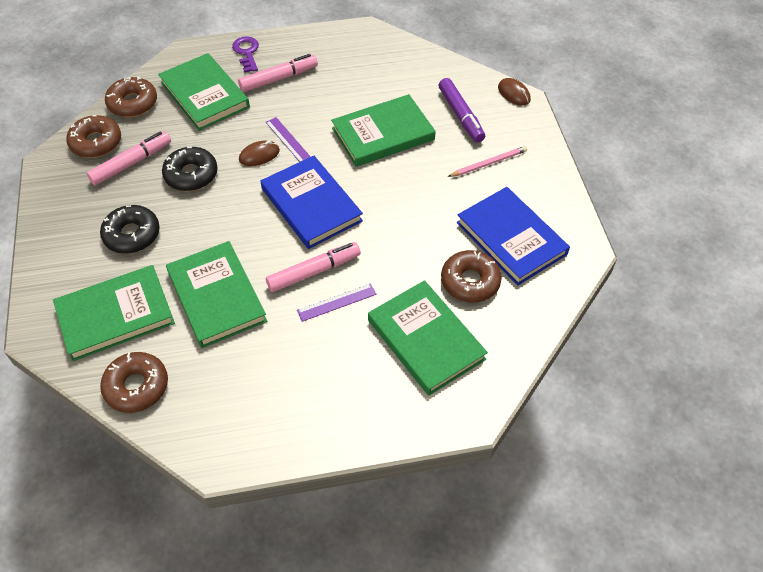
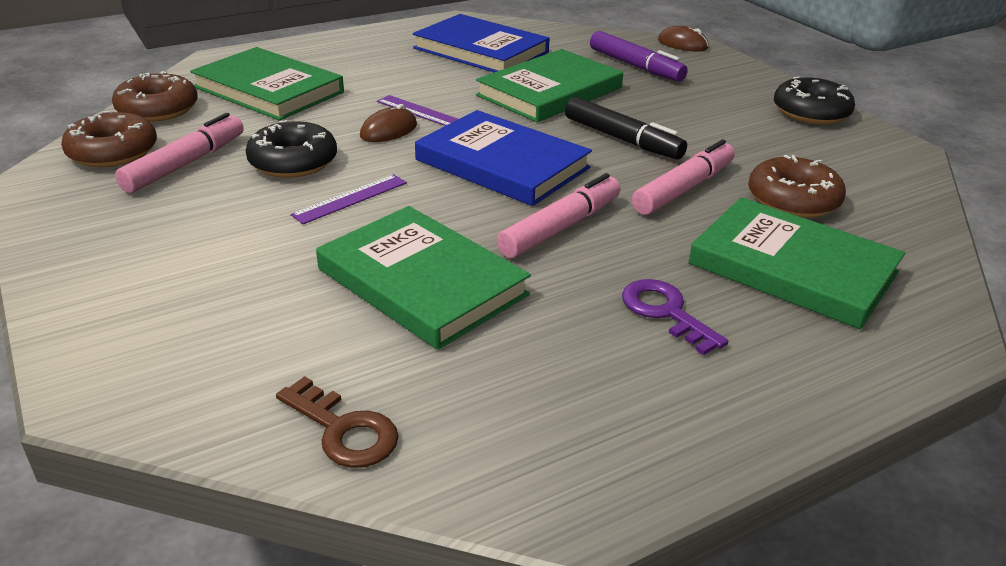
camera: 20 degrees left, 20 degrees down
(115, 315) = (246, 339): green book -> none
(132, 235) = (226, 237): black donut -> black donut (811, 112)
(136, 386) = (343, 430): brown donut -> brown key
(247, 52) = (308, 50): purple key -> purple key (665, 312)
(279, 78) = (369, 65): pink marker -> pink marker (683, 189)
(336, 302) = (623, 253): purple ruler -> purple ruler (350, 199)
(400, 197) = (622, 139): none -> black marker
(488, 163) = (708, 97): pink pencil -> none
(511, 238) = (803, 153): blue book -> blue book (481, 50)

